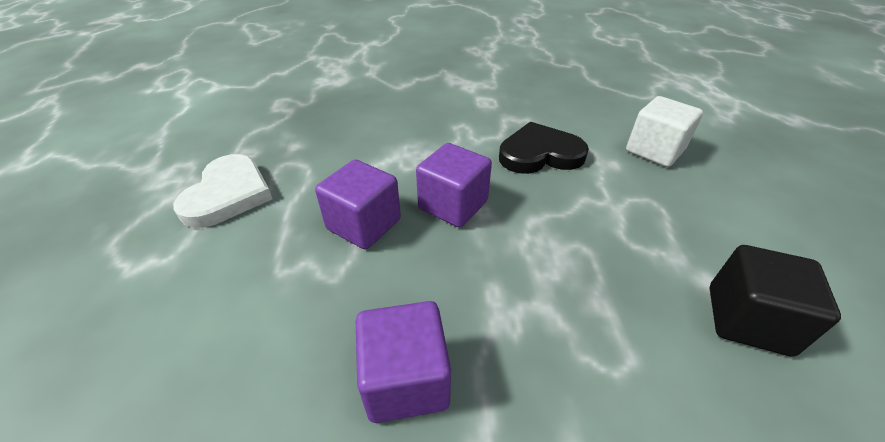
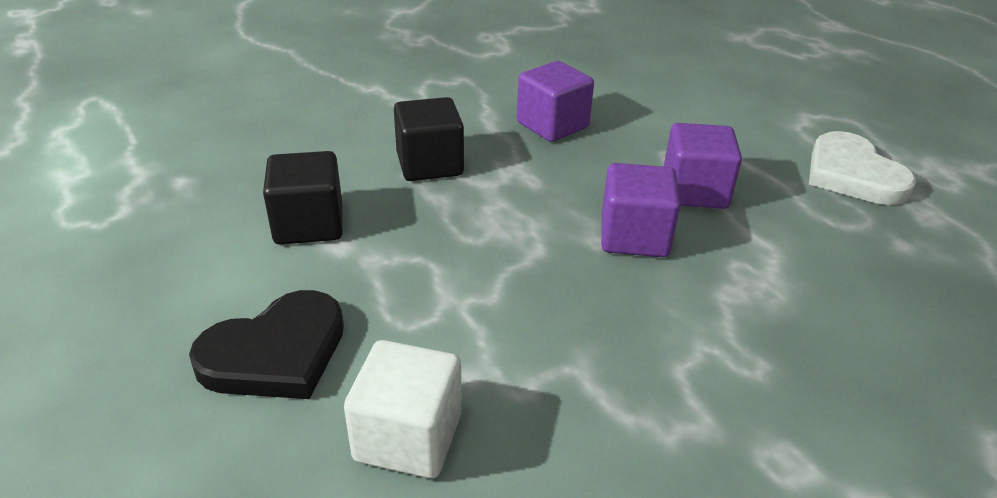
camera: 150 degrees right, 5 degrees down
(540, 154) = (591, 353): black heart -> black heart (276, 353)
(600, 365) = (429, 164): none -> black cube

